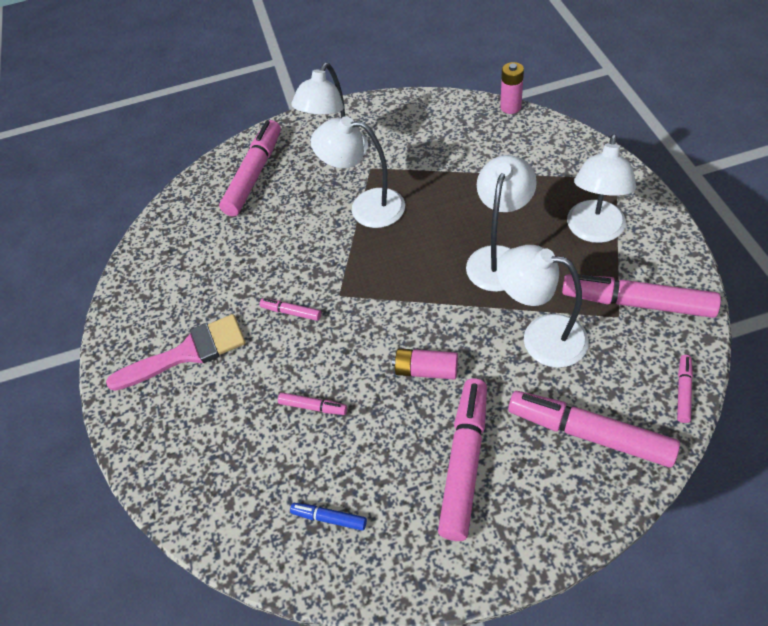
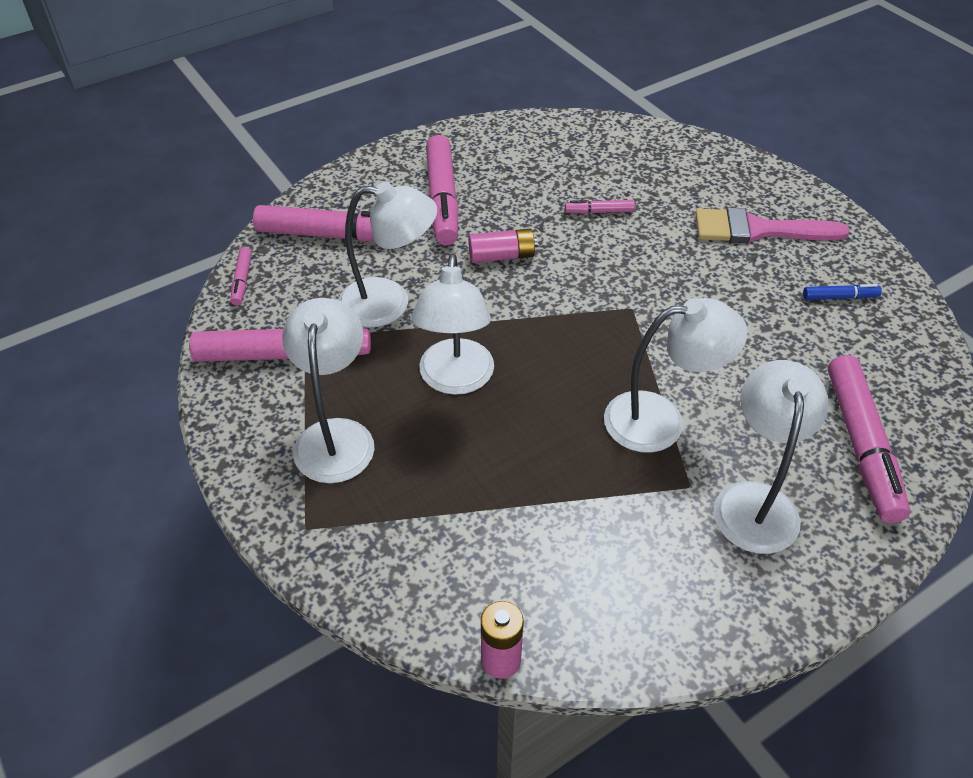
camera: 155 degrees right, 5 degrees down
(187, 353) = (758, 230): pink brush -> pink brush turned 45 degrees clockwise
(291, 312) = (675, 282): pink marker -> none
(329, 518) = (542, 151): blue marker -> blue marker (840, 297)

